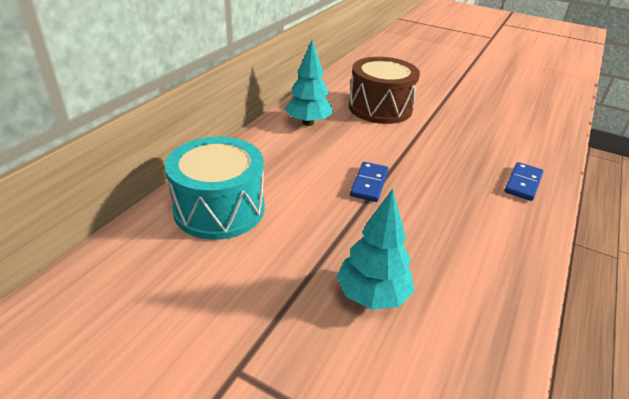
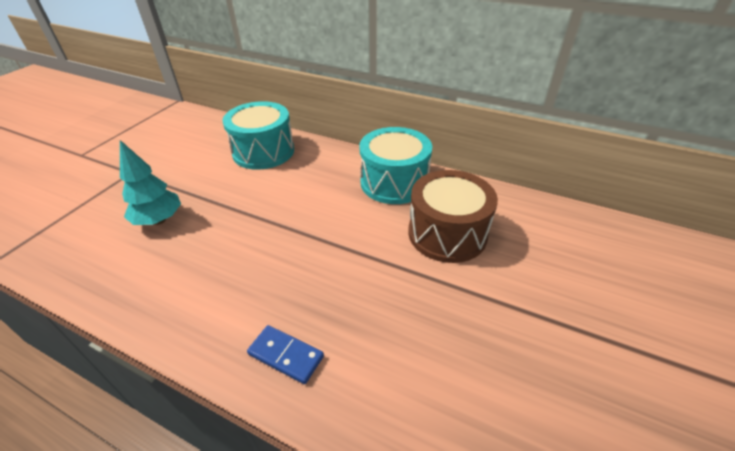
camera: 90 degrees right, 5 degrees up
(308, 123) = (394, 182): turquoise tree -> turquoise drum
(369, 183) = (290, 221): blue domino -> none

